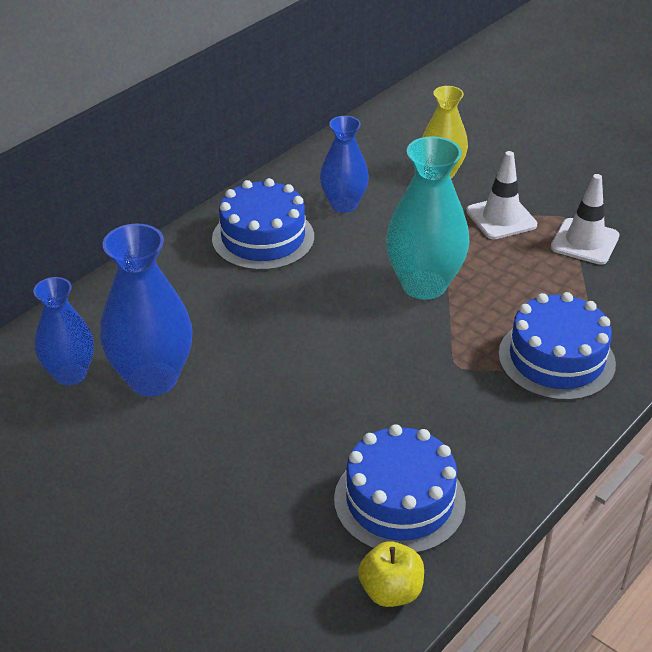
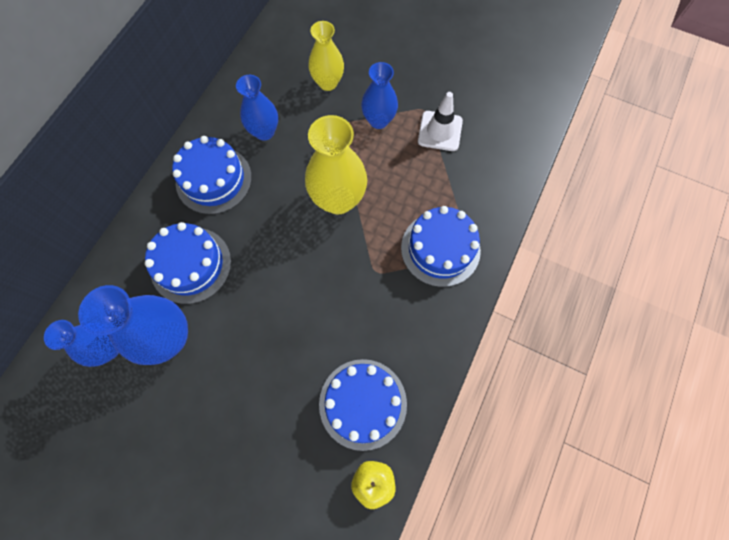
camera: 15 degrees left, 30 degrees up
(206, 313) = (191, 265): none -> blue cake
(424, 285) = (338, 200): turquoise vase -> yellow vase
(501, 218) = (378, 120): white traffic cone -> blue vase

